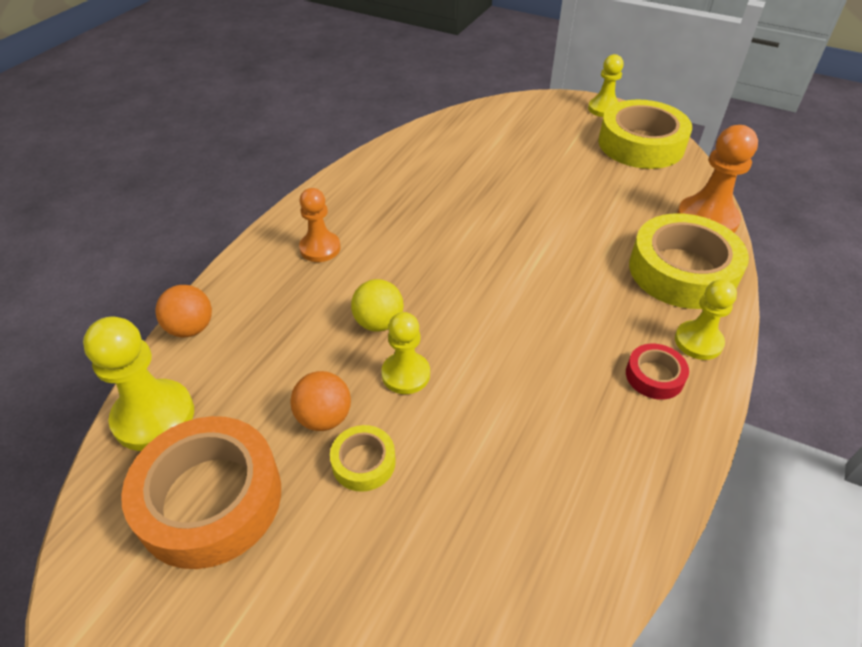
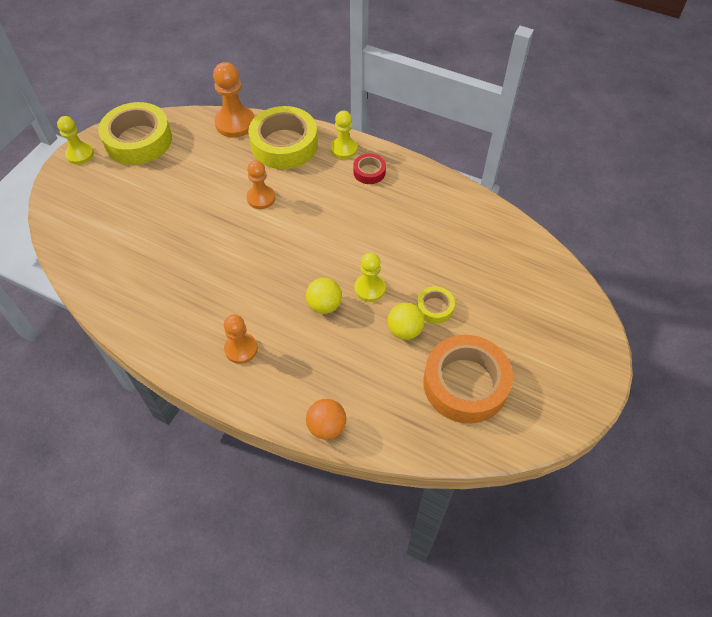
camera: 90 degrees left, 10 degrees up
(154, 417) = (408, 431): yellow pawn -> none
(324, 417) = (404, 330): orange ball -> yellow ball
(567, 252) = (261, 198): none -> orange pawn

